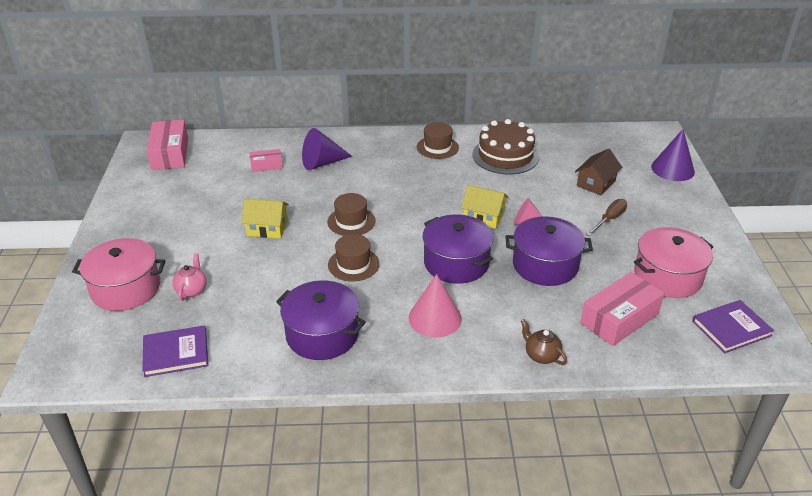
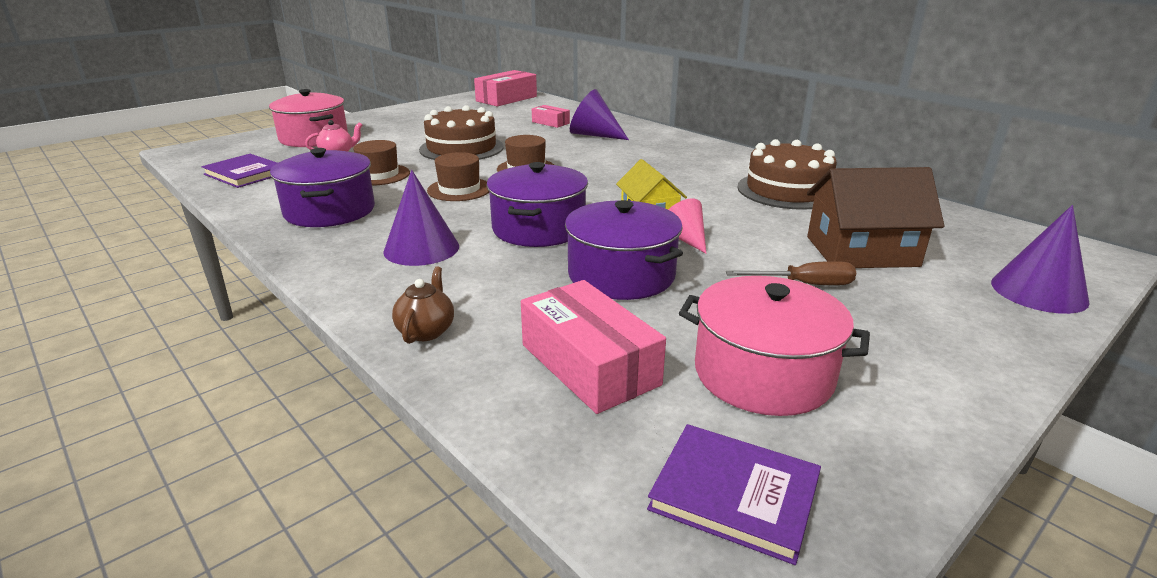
camera: 50 degrees right, 10 degrees down
(267, 228) = (461, 148): yellow house -> brown cake
(435, 318) = (421, 248): pink cone -> purple cone
(437, 147) = (723, 161): brown hat -> brown hat (379, 175)
(596, 183) = (861, 251): brown house -> brown house, size x1.55
(619, 318) = (589, 364): pink box -> pink box turned 45 degrees clockwise

